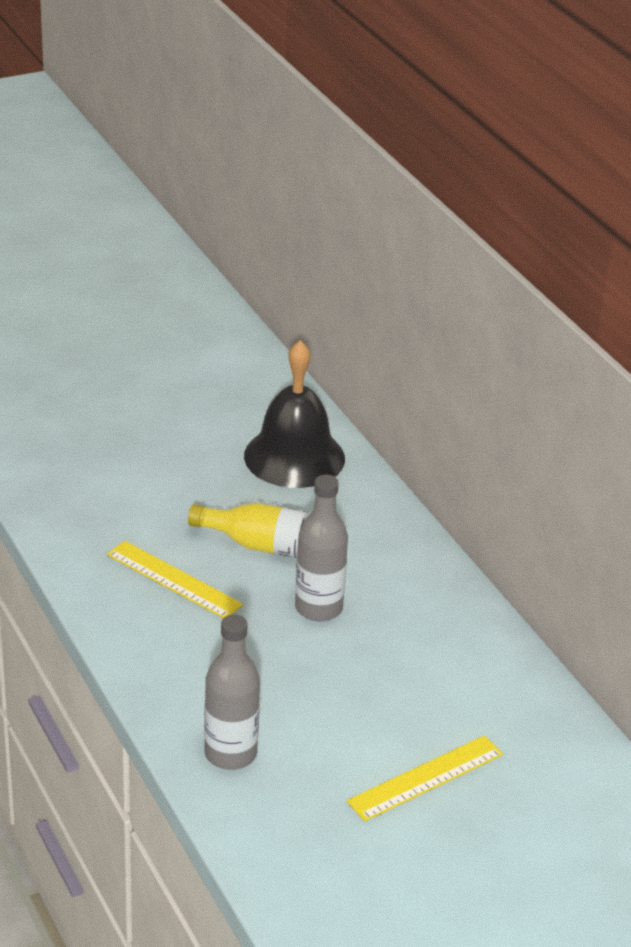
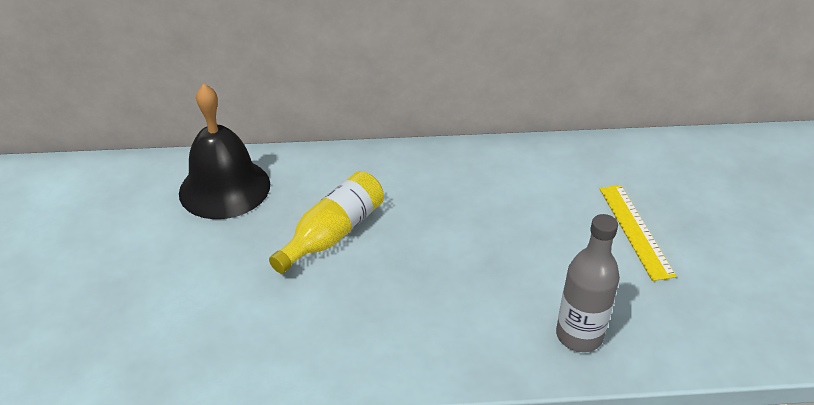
camera: 65 degrees left, 5 degrees up
(174, 579) = (337, 309): yellow ruler -> none
(318, 608) = (422, 230): grey bottle -> none

